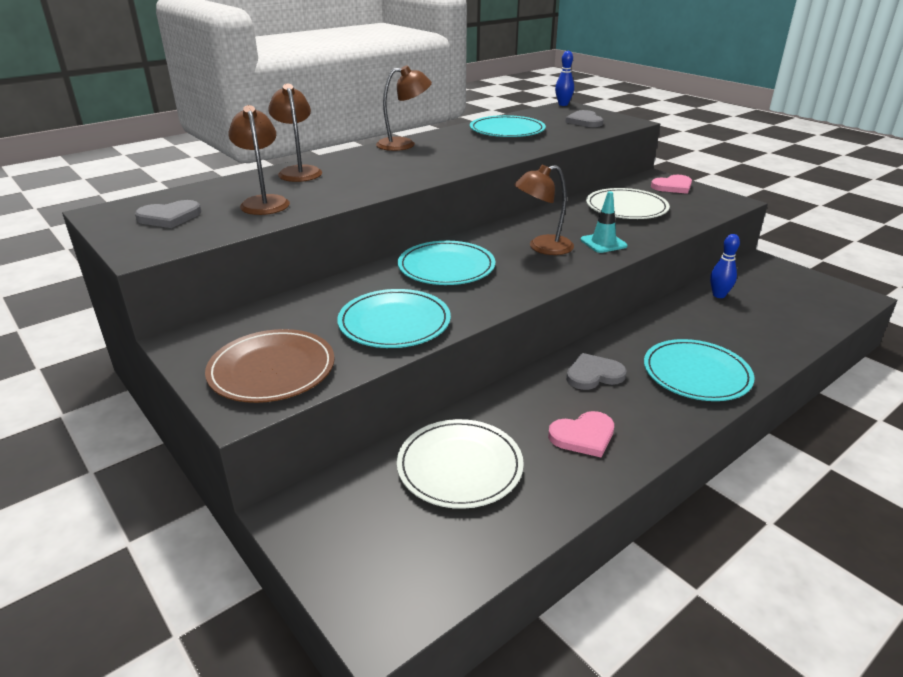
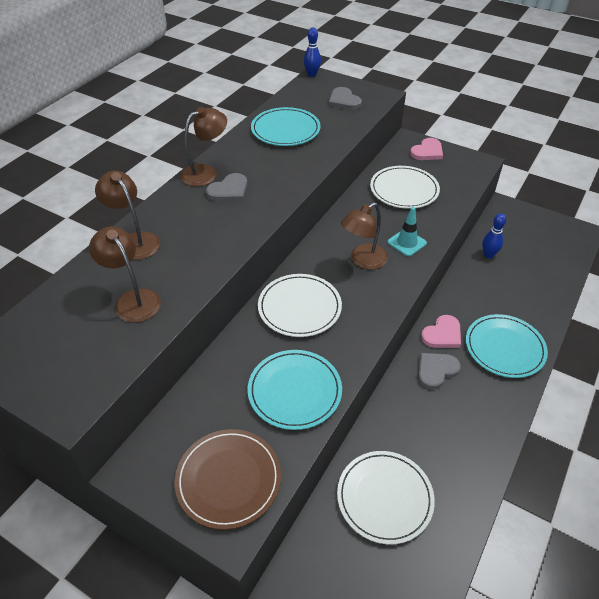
camera: 20 degrees left, 15 degrees up
(169, 217) = (58, 347): grey heart -> grey heart (229, 190)
(446, 267) = (299, 307): turquoise plate -> white plate
(583, 436) = (455, 437): pink heart -> pink heart (442, 334)

